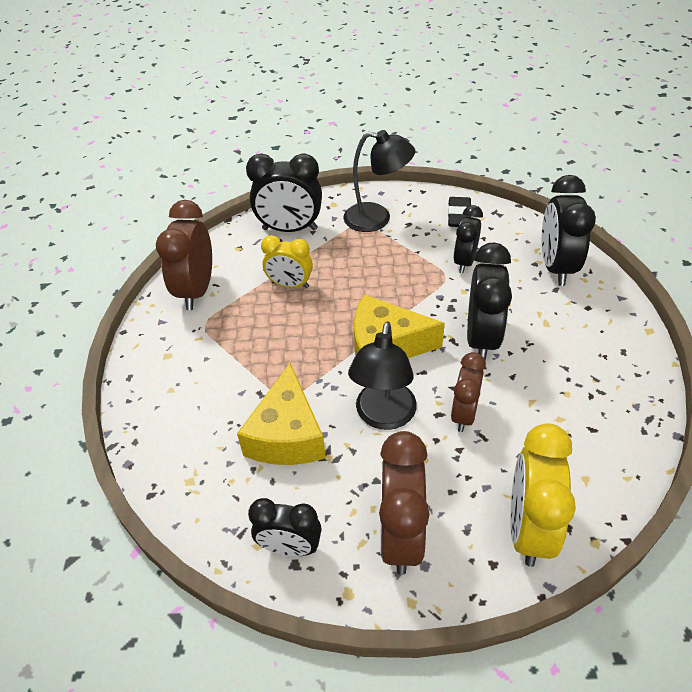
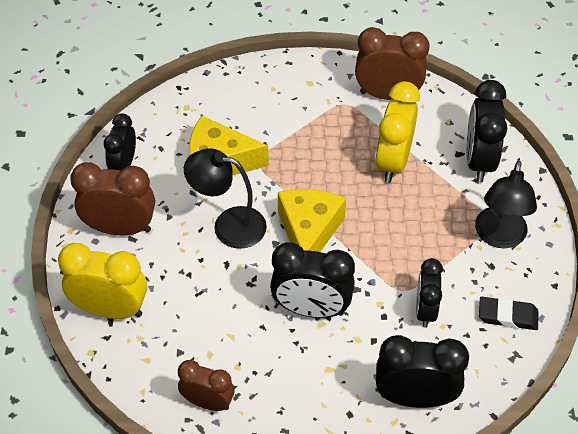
camera: 90 degrees right, 5 degrees up
(290, 285) = (393, 162): yellow clock -> yellow clock, size x1.56
(464, 262) = (425, 310): black clock -> black clock turned 105 degrees counterclockwise
(464, 414) = (224, 282): brown clock -> brown clock (208, 402)

